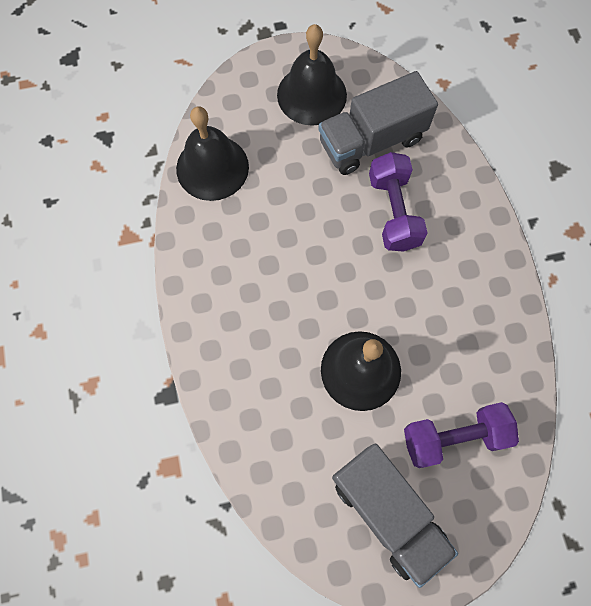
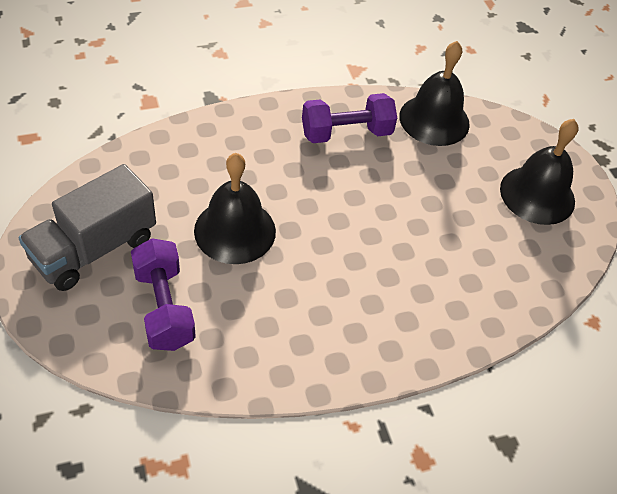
camera: 80 degrees right, 20 degrees down
(371, 141) = (495, 245): grey truck -> none
(393, 212) = (413, 263): purple dumbbell -> purple dumbbell (346, 133)

